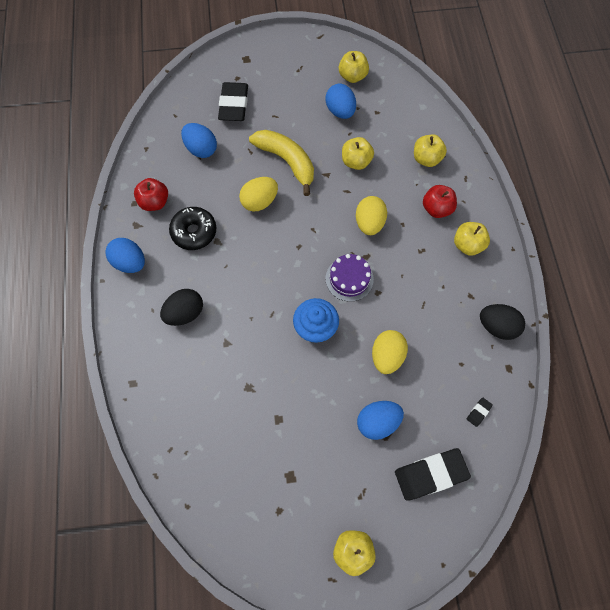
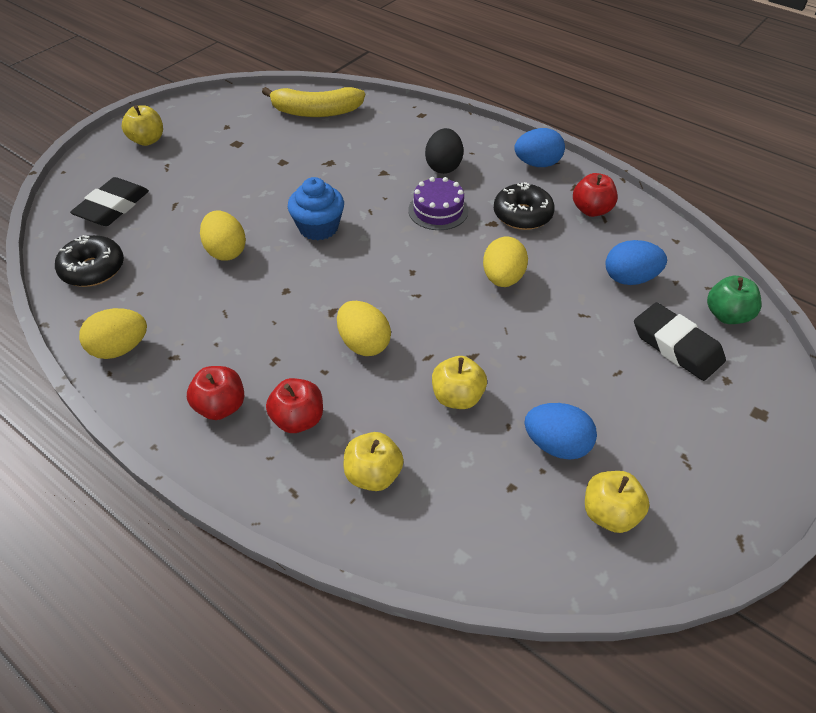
camera: 135 degrees right, 20 degrees down
(190, 98) = (727, 315): none -> green apple
(287, 161) = (532, 335): yellow banana -> yellow banana (316, 112)
(349, 279) = (328, 281): purple cake -> purple cake (438, 210)
(377, 422) = (192, 208): blue egg -> none
(467, 245) = (221, 406): yellow apple -> red apple
(478, 412) = (93, 269): black eraser -> black donut
(496, 326) = (120, 348): black egg -> yellow egg

